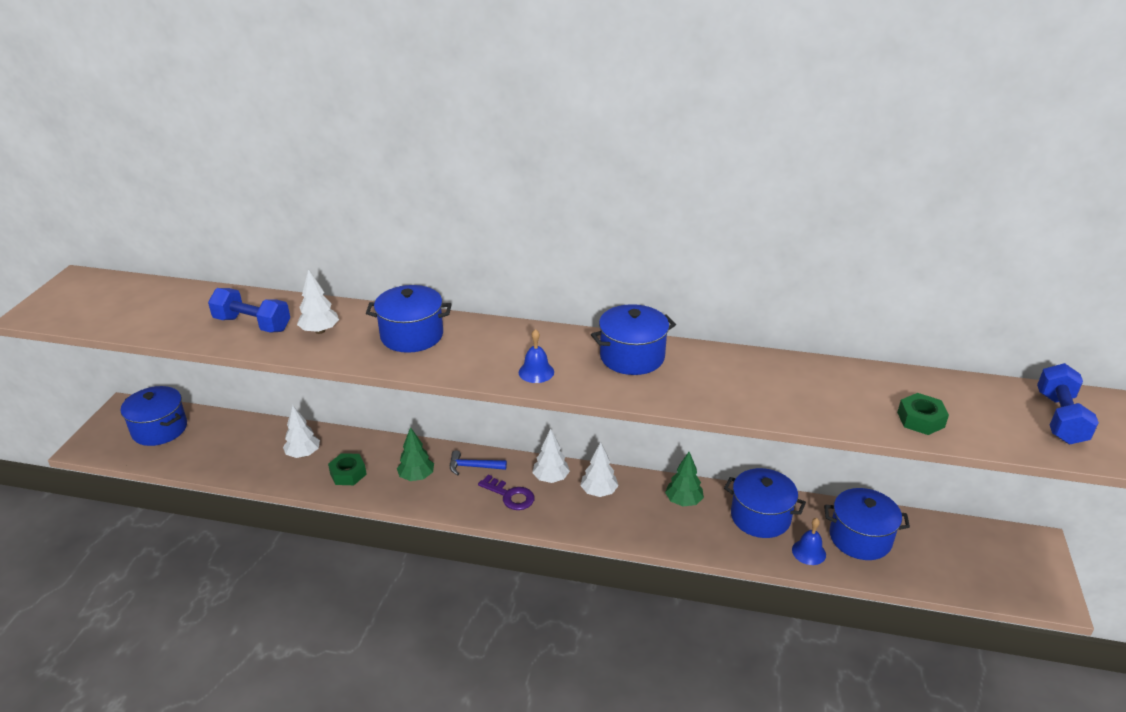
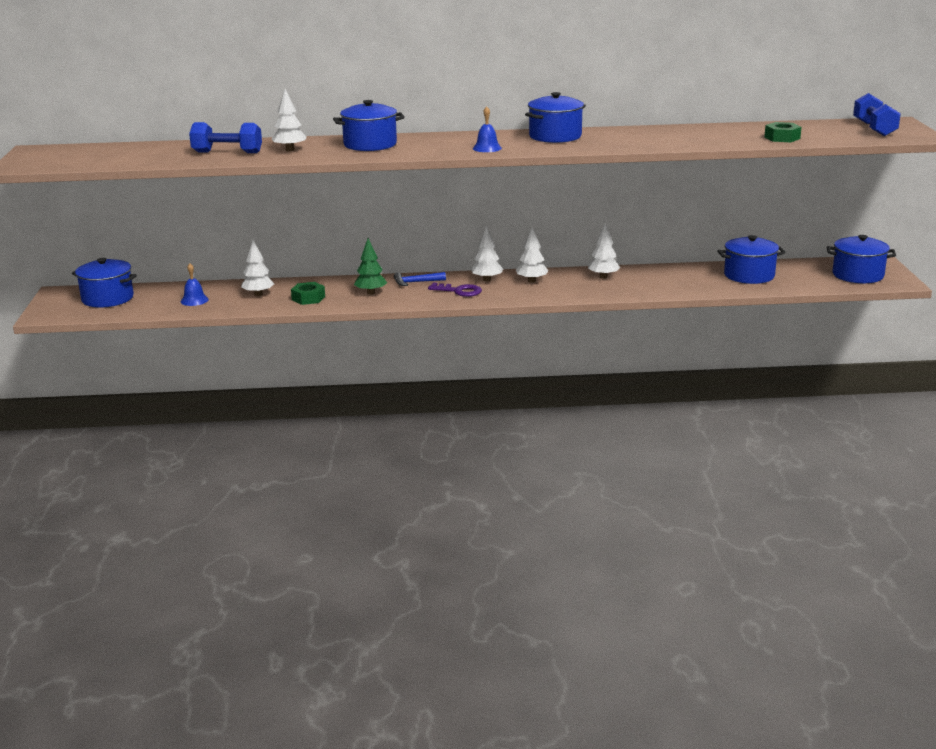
camera: 15 degrees left, 10 degrees down
(683, 501) = (603, 277): green tree -> white tree
(760, 517) = (668, 276): blue pot -> blue pot (857, 275)
(808, 552) = (714, 286): blue bell -> blue bell (194, 300)

